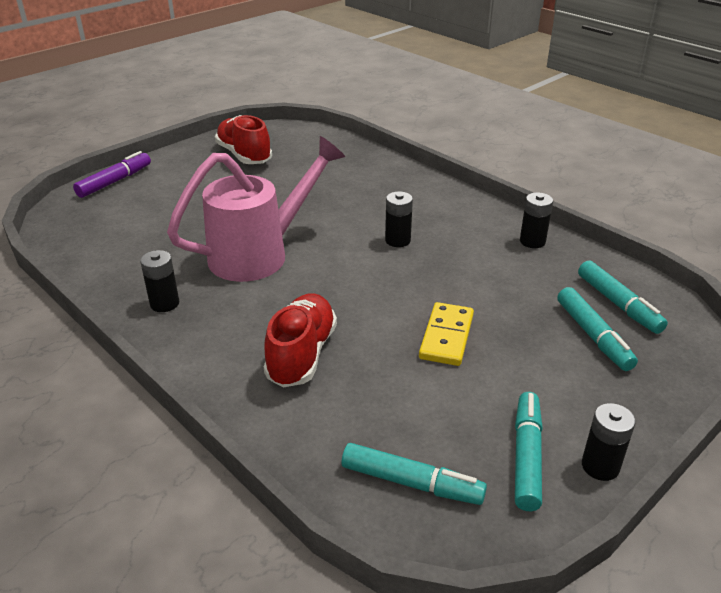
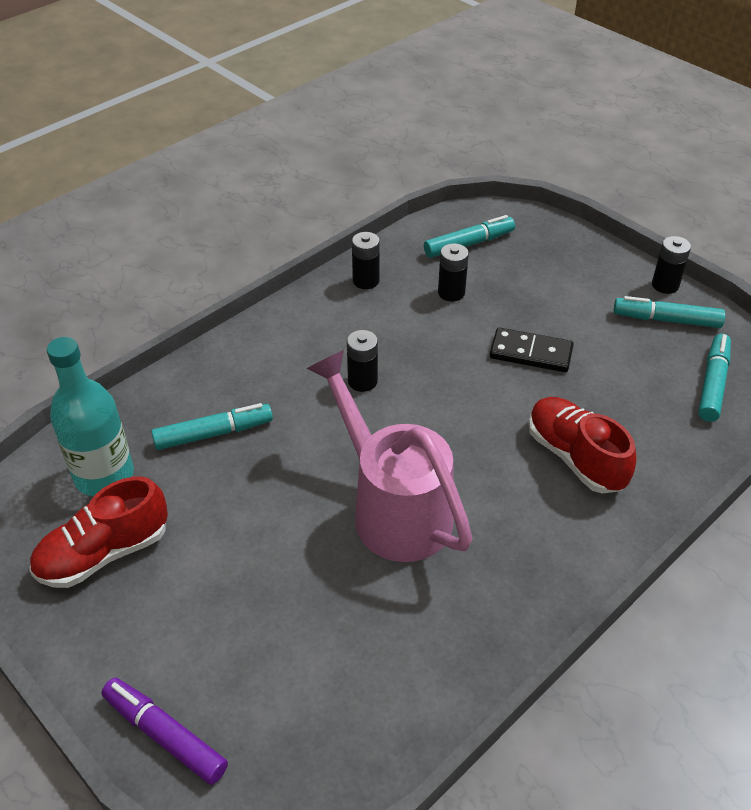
camera: 90 degrees left, 10 degrees up
(164, 303) = (505, 593): black battery -> black battery (451, 293)
(301, 354) = (575, 457): red shoe -> red shoe turned 45 degrees clockwise
(305, 150) = (104, 476): none -> turquoise bottle
(446, 336) = (531, 353): yellow domino -> black domino
(593, 336) = (516, 265): turquoise marker -> turquoise marker (214, 433)

